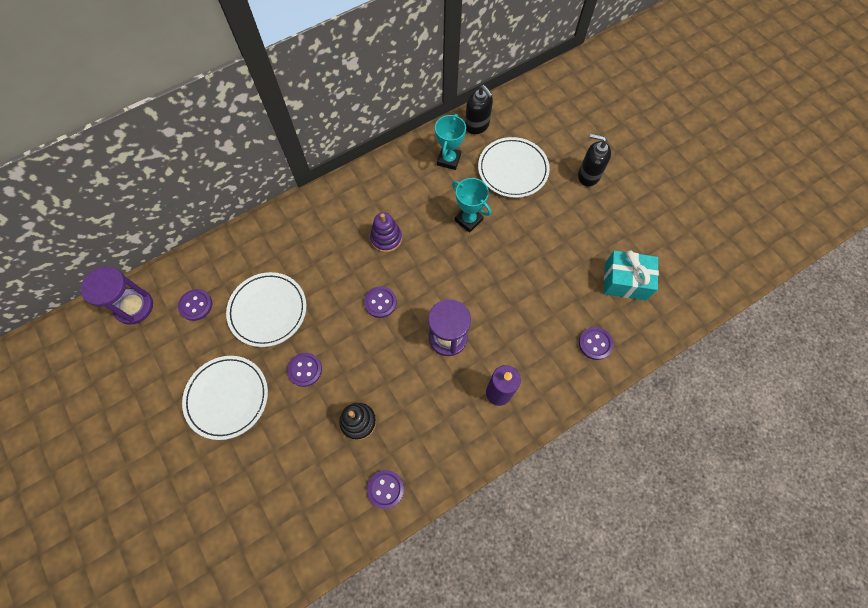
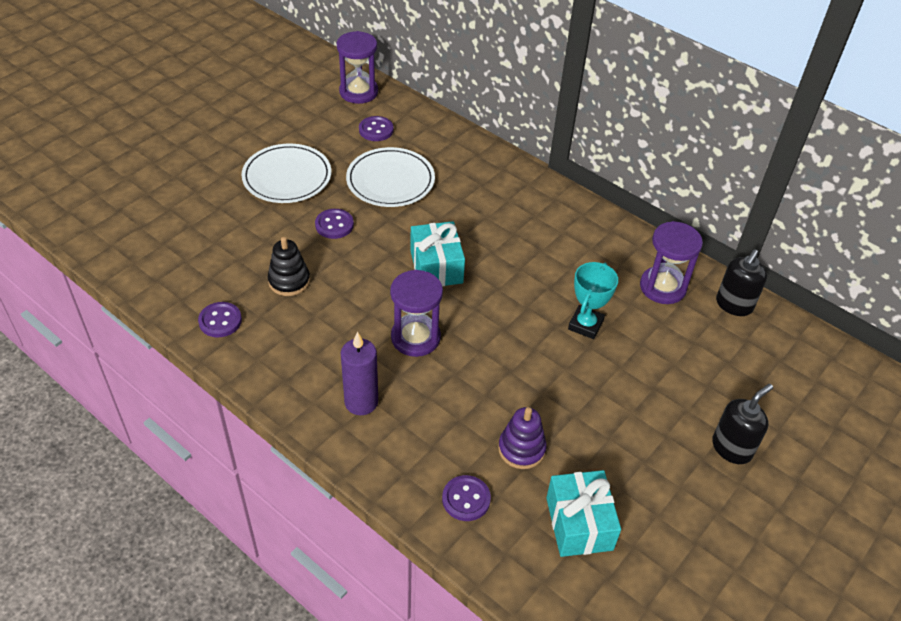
camera: 70 degrees right, 20 degrees down
(380, 302) = (436, 267): purple button -> turquoise gift
(386, 238) = (520, 253): purple stacking toy -> purple stacking toy (521, 449)
(449, 160) = (662, 287): turquoise trophy -> purple hourglass
(513, 169) = (688, 356): white plate -> none
(588, 175) = (732, 448): black soap dispenser -> black soap dispenser turned 45 degrees clockwise

